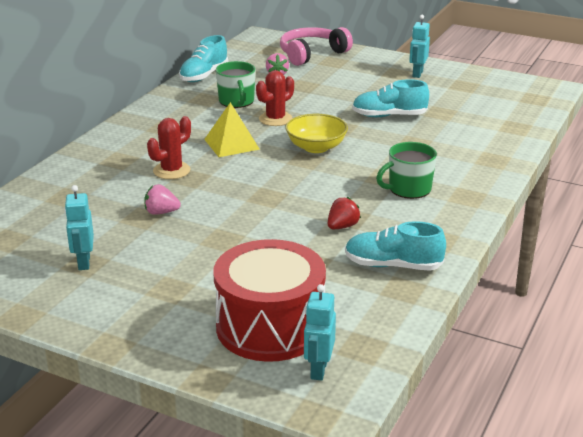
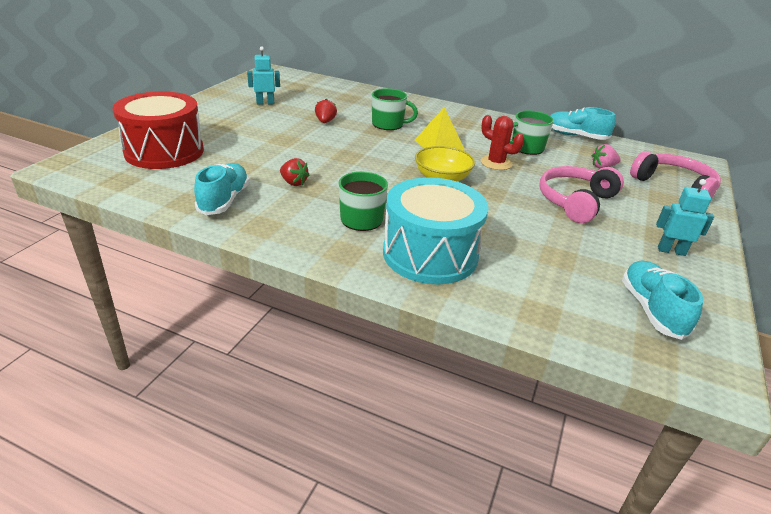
camera: 85 degrees right, 5 degrees up
(161, 212) = (325, 121): pink strawberry -> red strawberry
(171, 171) = (388, 124): red cactus -> green mug
(318, 369) = (105, 164): turquoise robot -> none
(349, 95) = (575, 201): none -> pink headphones
(389, 116) = (531, 221): turquoise shoe -> turquoise shoe (651, 309)
(456, 160) = (430, 254): none -> turquoise drum

